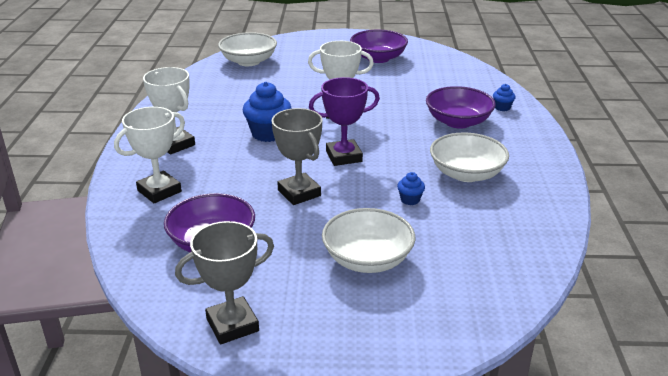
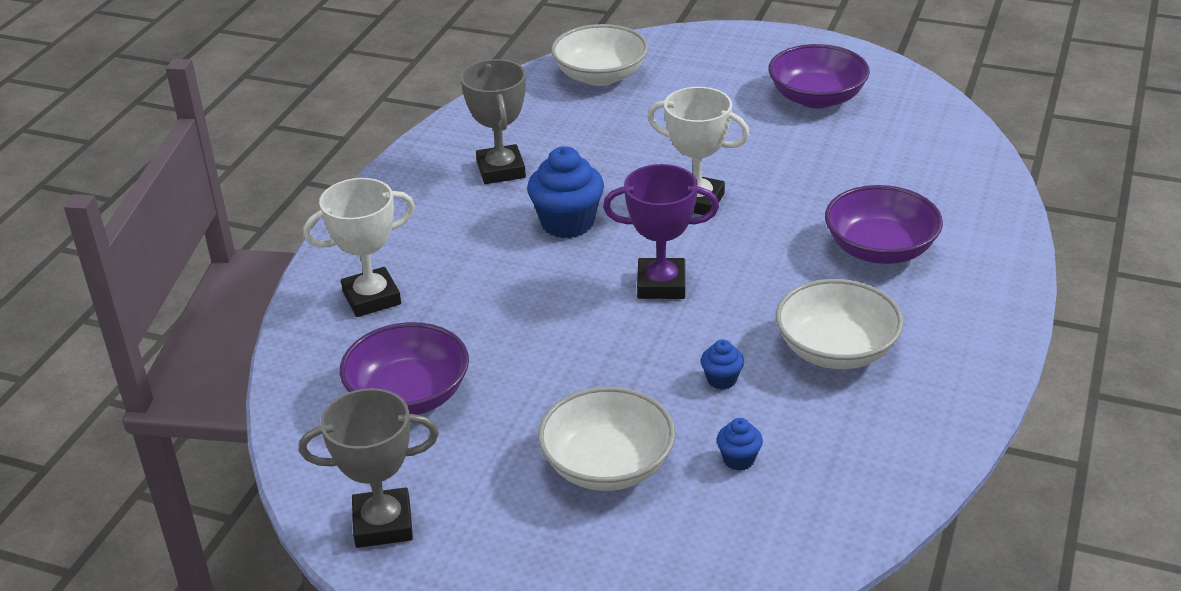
camera: 20 degrees right, 5 degrees up
(175, 144) = (425, 220): white trophy -> none
(299, 193) = (563, 337): grey trophy -> grey trophy (501, 170)
(502, 108) = (973, 233): blue cupcake -> blue cupcake (738, 459)

